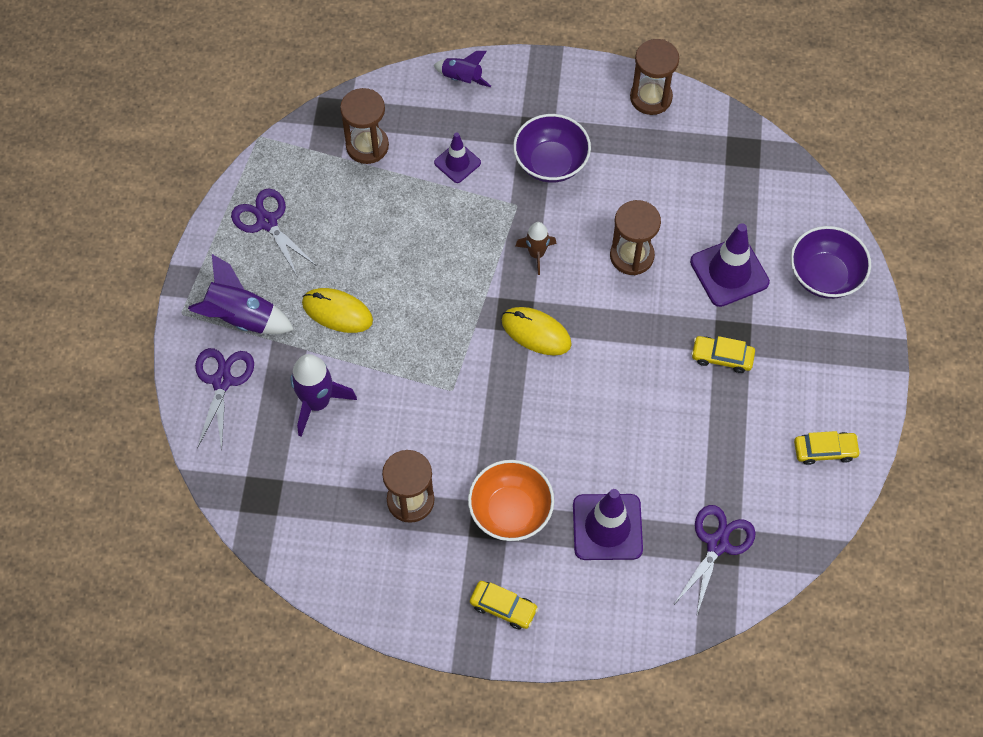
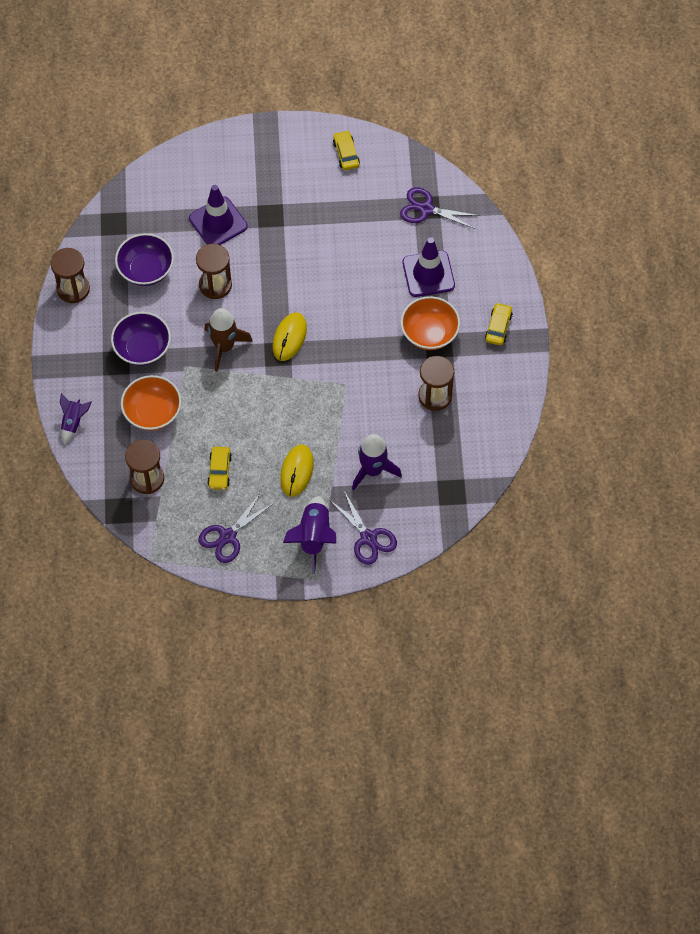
camera: 100 degrees left, 0 degrees up
(222, 381) = (368, 538): purple scissors -> purple scissors turned 120 degrees counterclockwise
(457, 163) = (152, 412): purple traffic cone -> orange bowl
(536, 254) = (224, 346): brown rocket -> brown rocket, size x1.62
(722, 357) = (287, 220): yellow car -> yellow car (219, 471)
(825, 276) = (211, 164): purple bowl -> purple bowl (146, 270)

